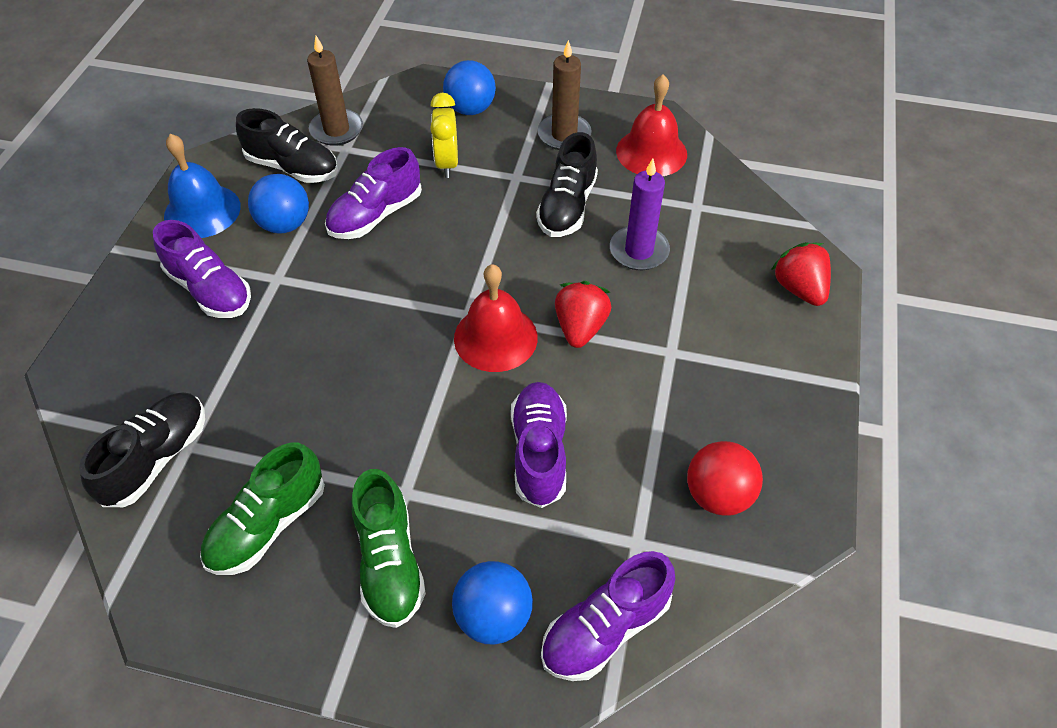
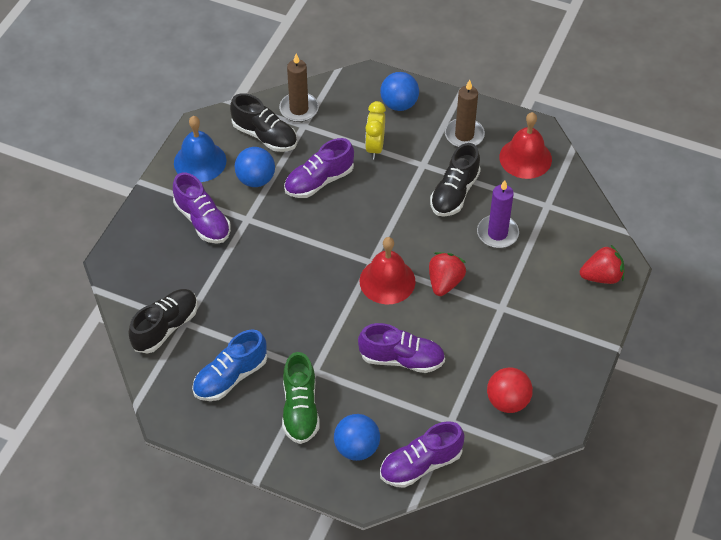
camera: 10 degrees right, 0 degrees up
(268, 525) = (230, 377): green shoe -> blue shoe
(539, 452) = (401, 359): purple shoe -> purple shoe turned 90 degrees clockwise
(799, 289) = (601, 276): red strawberry -> red strawberry turned 90 degrees clockwise

